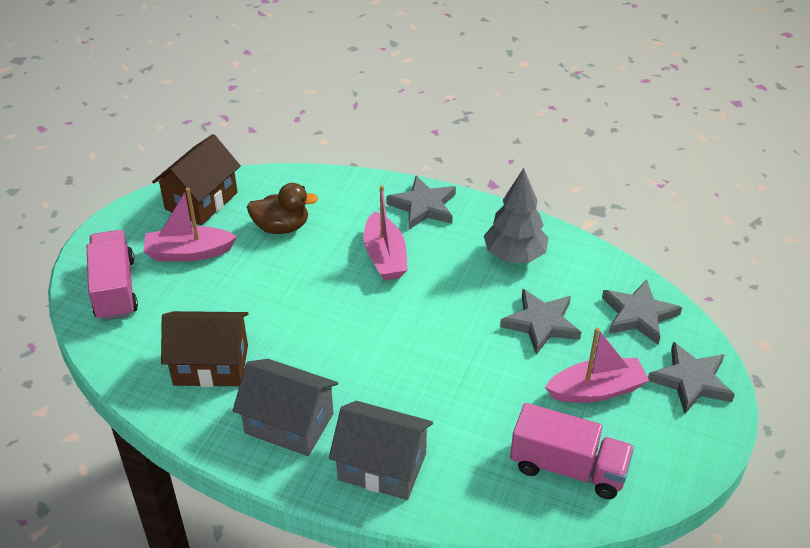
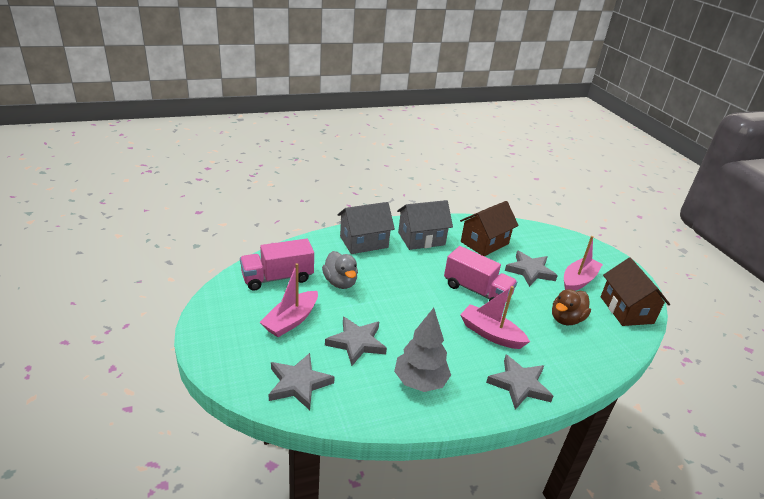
camera: 135 degrees right, 10 degrees down
(115, 289) = (573, 250): pink truck -> pink truck (477, 291)
(487, 412) = (340, 282): none -> grey duck
(691, 381) = (234, 355): grey star -> grey star (530, 271)

